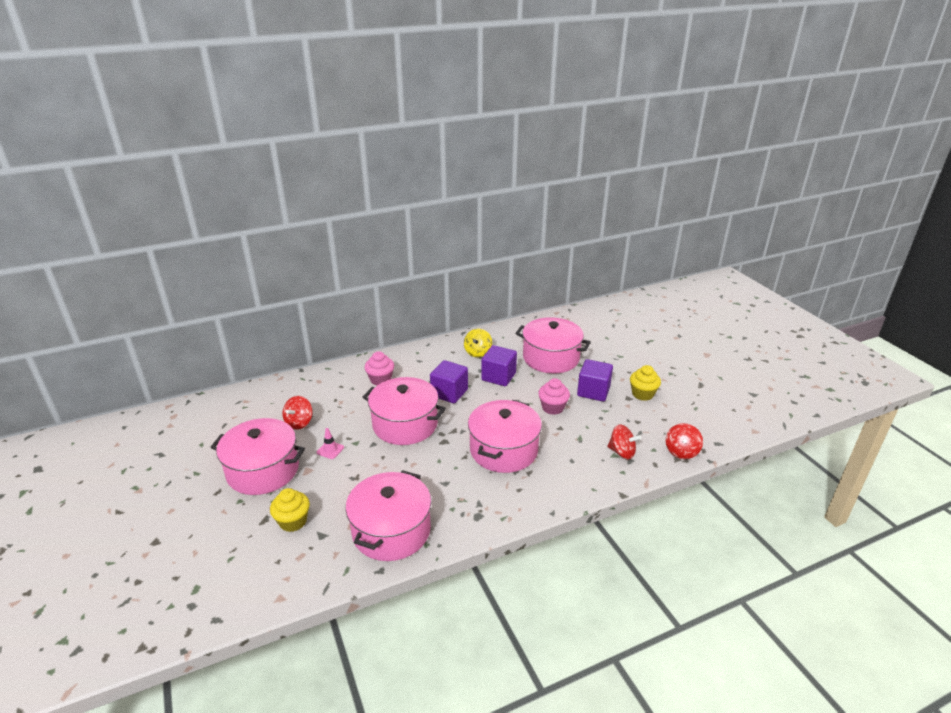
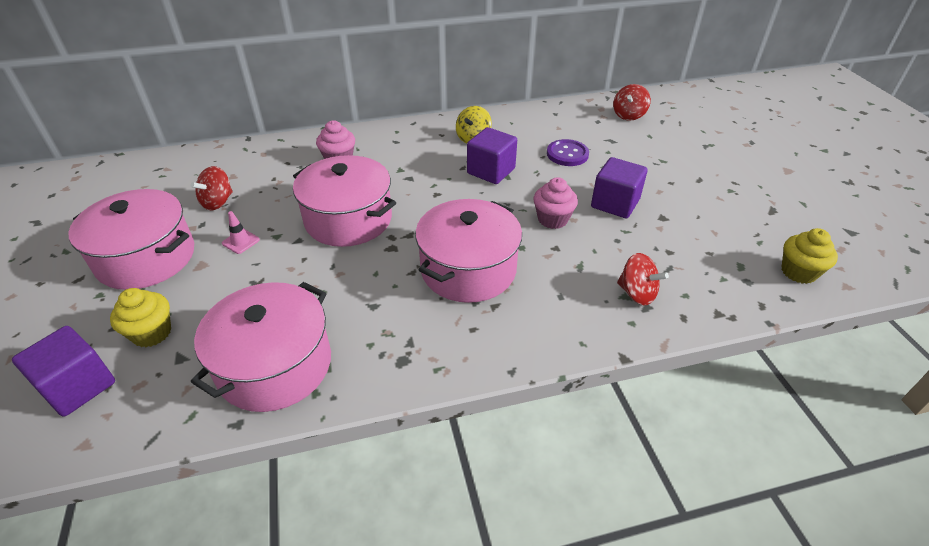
camera: 10 degrees right, 10 degrees up
(449, 393) = (420, 185): purple cube -> purple cube (78, 386)
(551, 358) = (567, 154): pink pot -> purple button
(642, 394) = (684, 214): yellow cupcake -> yellow cupcake (798, 272)
(681, 451) = (727, 303): red spinning top -> red spinning top (628, 115)

